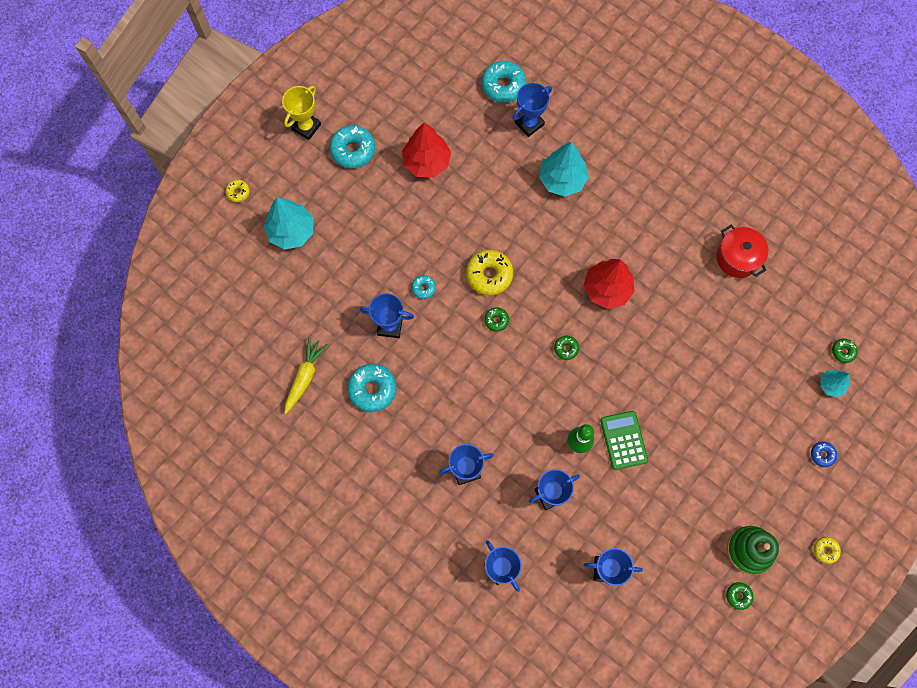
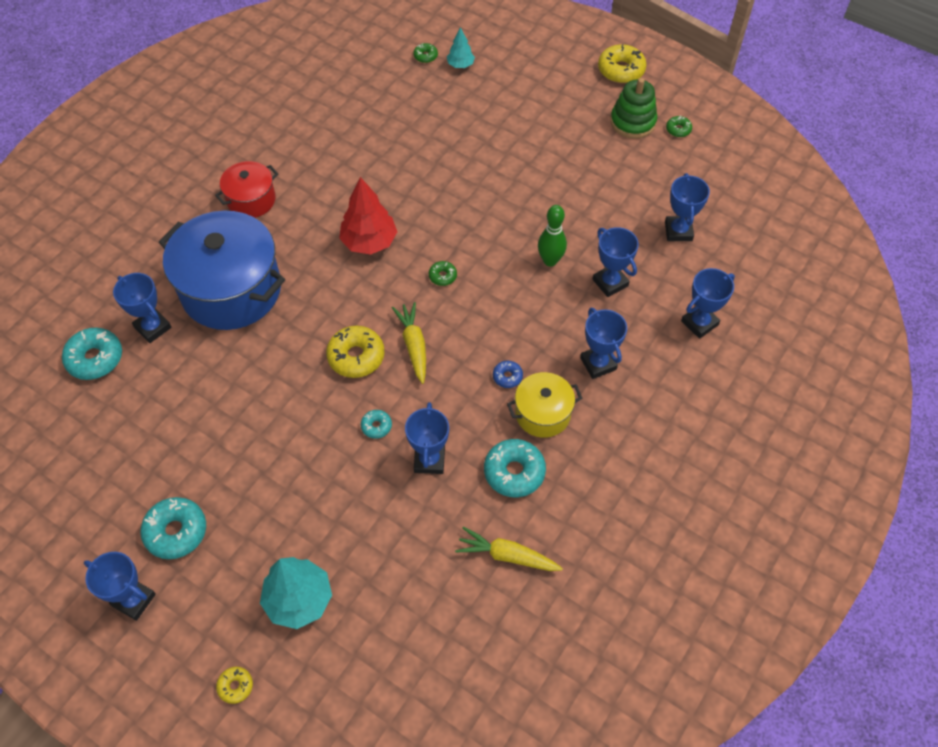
camera: 95 degrees left, 15 degrees down
(306, 127) = (134, 600): yellow trophy -> blue trophy
(422, 418) = (543, 414): none -> yellow pot
(426, 162) = (199, 438): red tree -> none
(496, 320) = (414, 345): green donut -> yellow carrot
(562, 180) = (231, 290): turquoise tree -> blue pot
(623, 440) = (540, 221): green calculator -> none
(737, 258) = (329, 133): red pot -> red pot (251, 200)
(822, 455) = (530, 71): blue donut -> blue donut (507, 377)
(825, 550) = (621, 70): yellow donut -> yellow donut, size x1.93

